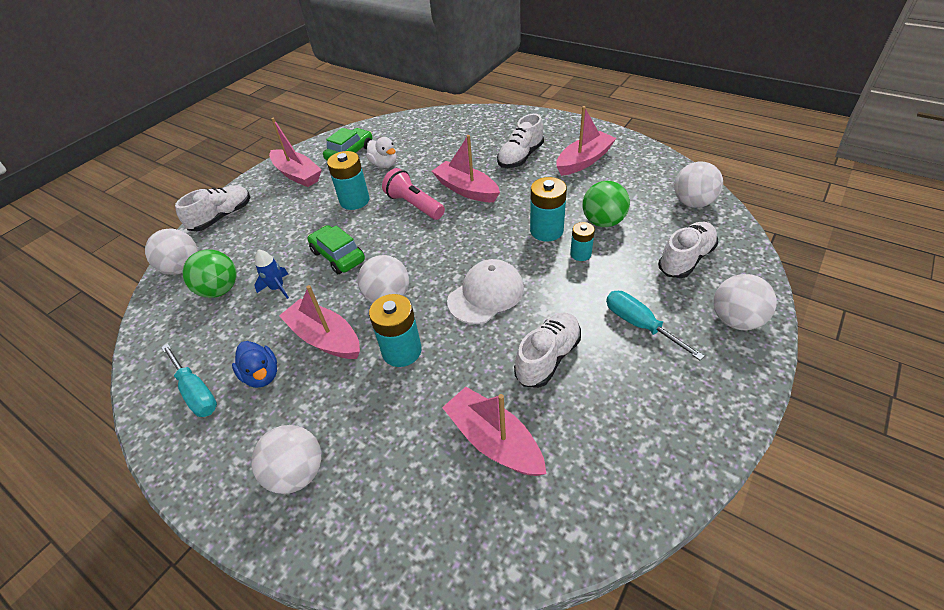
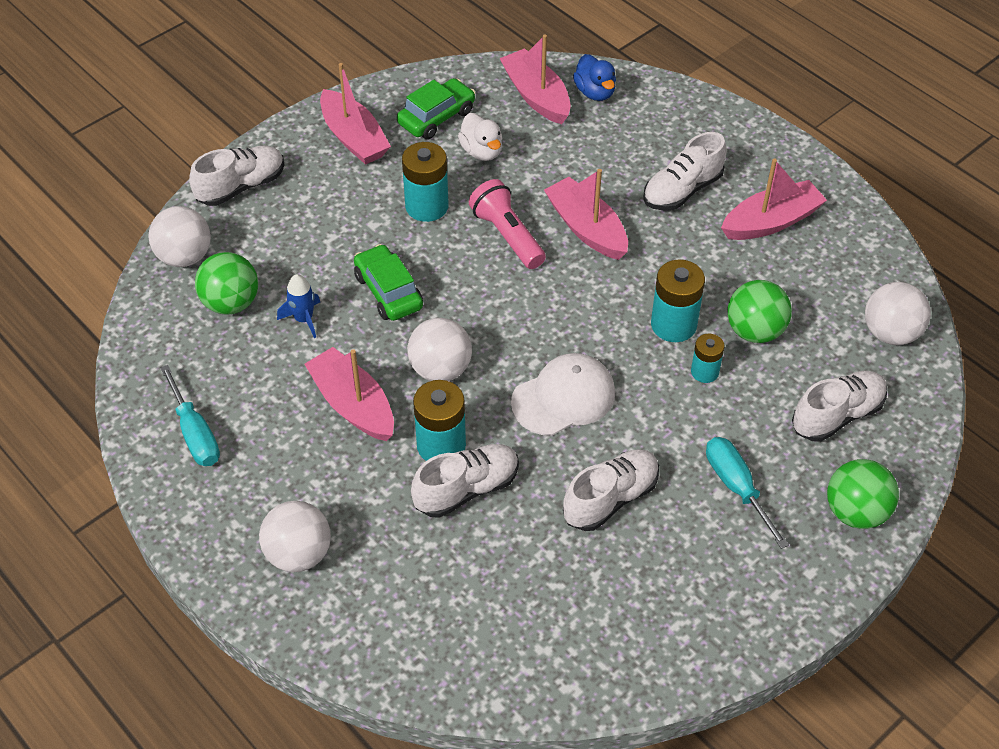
camera: 10 degrees right, 5 degrees up
(262, 375) = (272, 433): blue duck -> blue duck (595, 92)
(431, 379) = (466, 489): none -> white shoe
(494, 441) = (517, 576): pink boat -> pink boat (536, 96)
(735, 320) = (855, 512): white ball -> green ball

